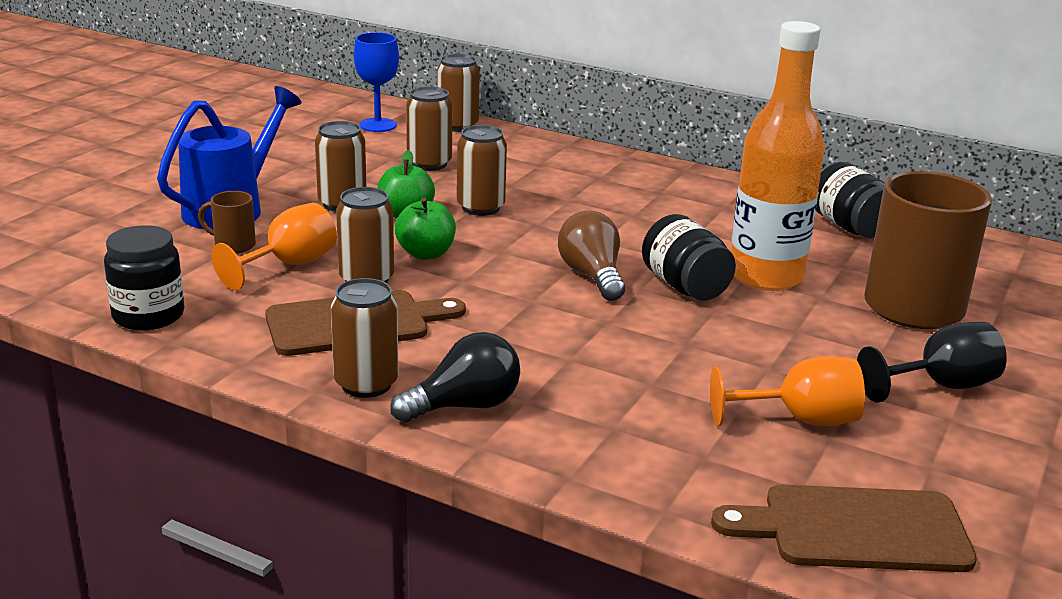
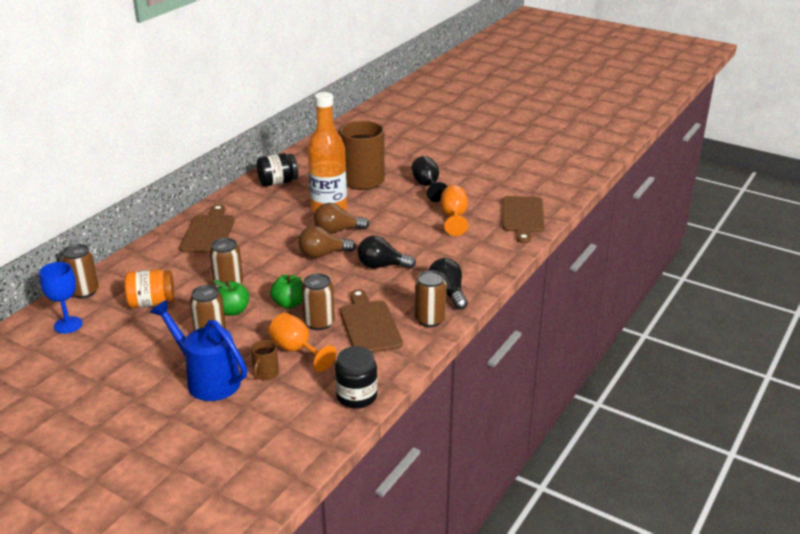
camera: 85 degrees left, 5 degrees up
(429, 164) = (152, 303): brown can -> orange jar
(561, 333) = (382, 266): none -> black light bulb
(640, 184) = (208, 232): none -> brown cutting board
(685, 287) = (337, 231): black jar -> brown light bulb

